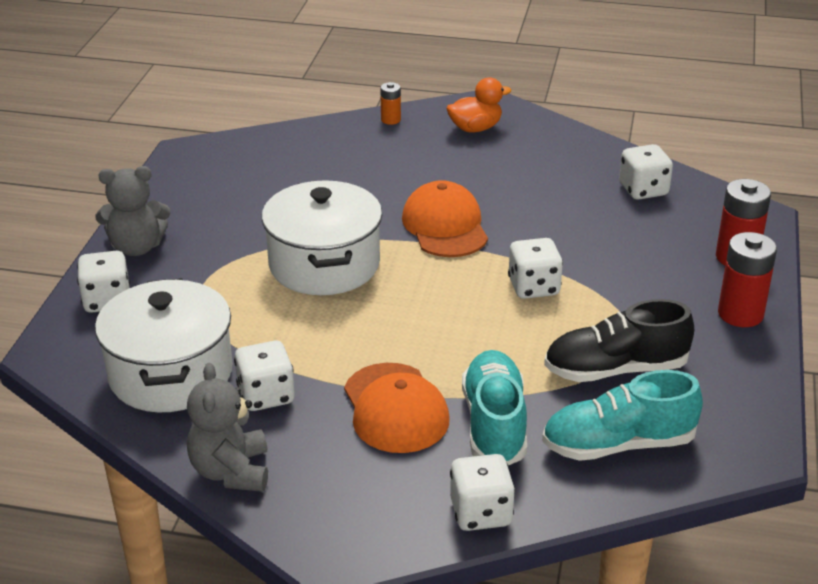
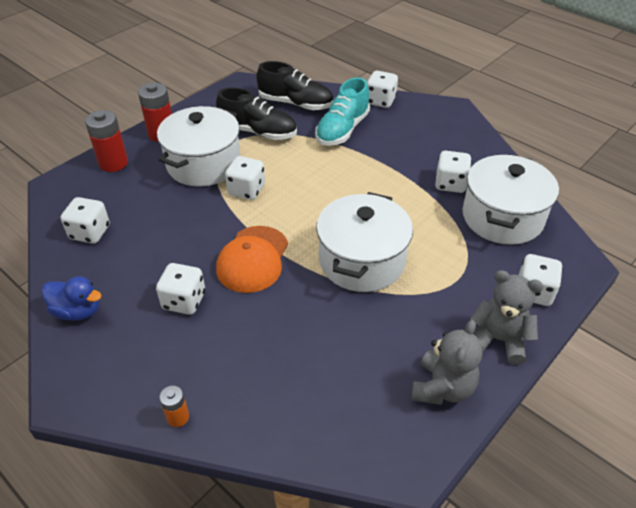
camera: 150 degrees left, 10 degrees up
(231, 471) = (486, 153): grey teddy bear -> grey teddy bear (442, 388)
(395, 408) = (385, 153): orange cap -> none
(473, 176) = (184, 301): none -> white dice
(475, 128) = (120, 362): orange duck -> none
(558, 141) = (77, 311): none -> blue duck
(618, 444) = (295, 104): turquoise shoe -> black shoe
(628, 297) = (203, 164): none -> white pot

